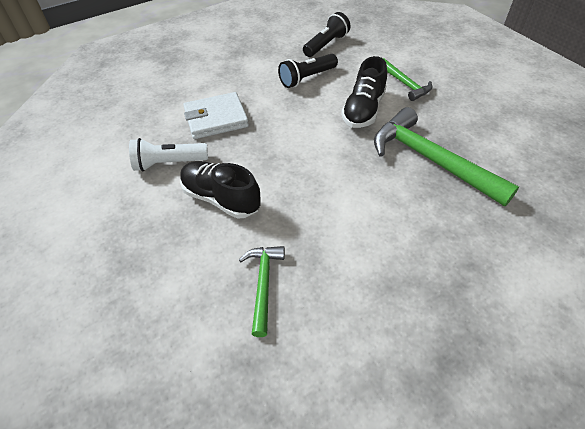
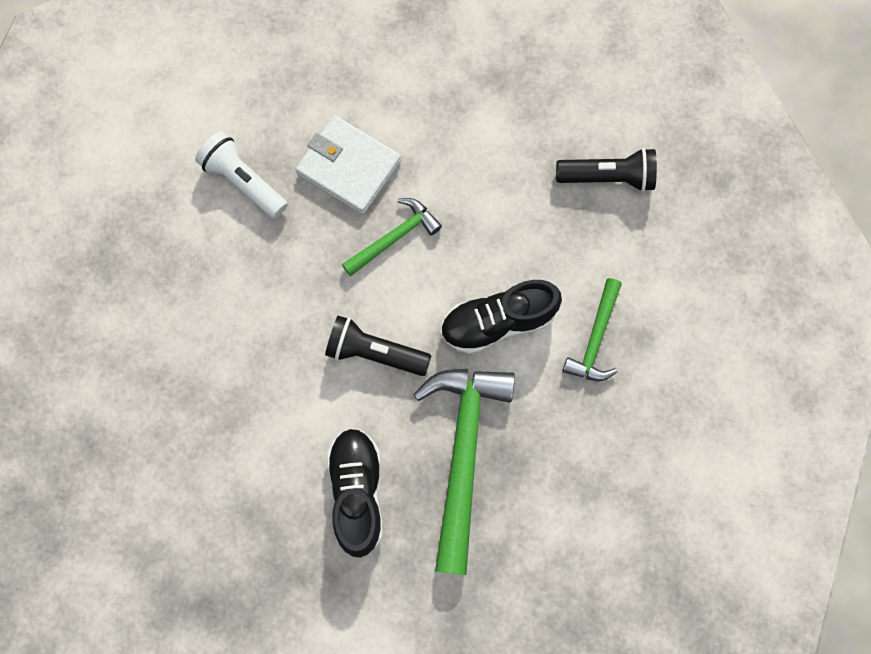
camera: 50 degrees right, 25 degrees up
(221, 198) = (237, 277): black shoe -> black shoe (357, 492)
(263, 285) = (169, 399): green hammer -> green hammer (394, 238)
(307, 78) = (509, 209): black flashlight -> black flashlight (374, 352)

